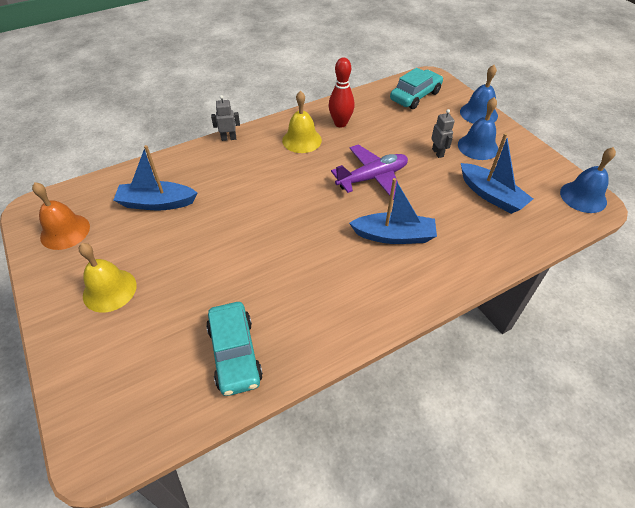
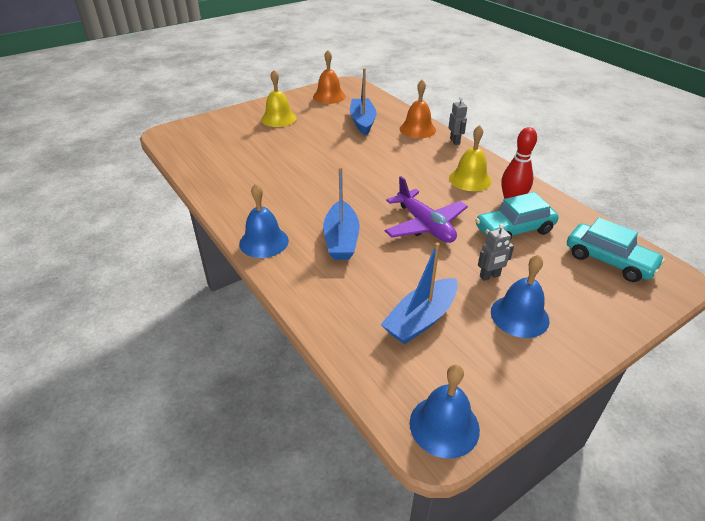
camera: 85 degrees right, 10 degrees down
(193, 160) = (417, 129): none -> orange bell
(235, 353) = (222, 168): turquoise car -> turquoise car (514, 230)
(478, 113) = (605, 324): blue bell -> blue bell (264, 242)

